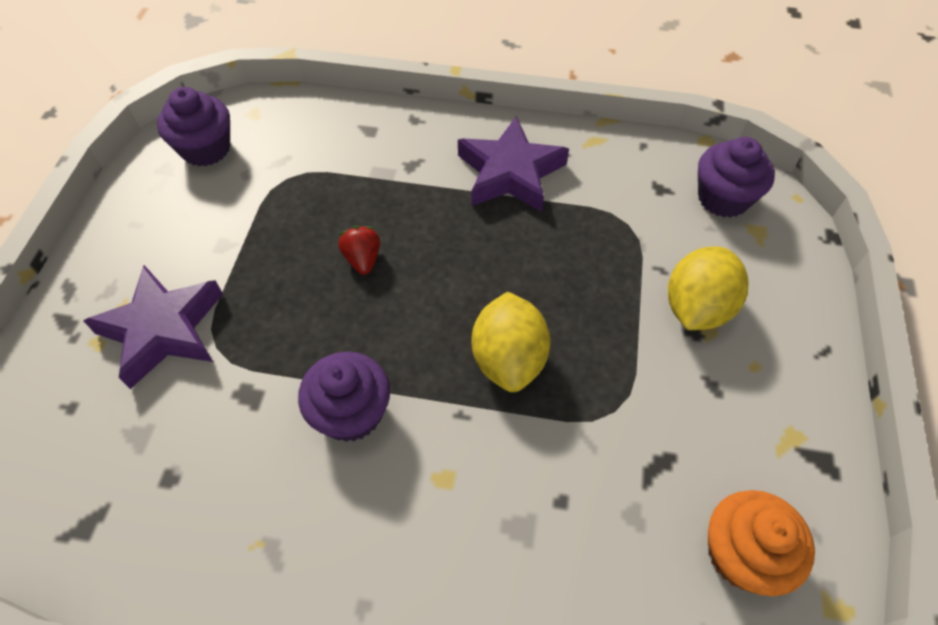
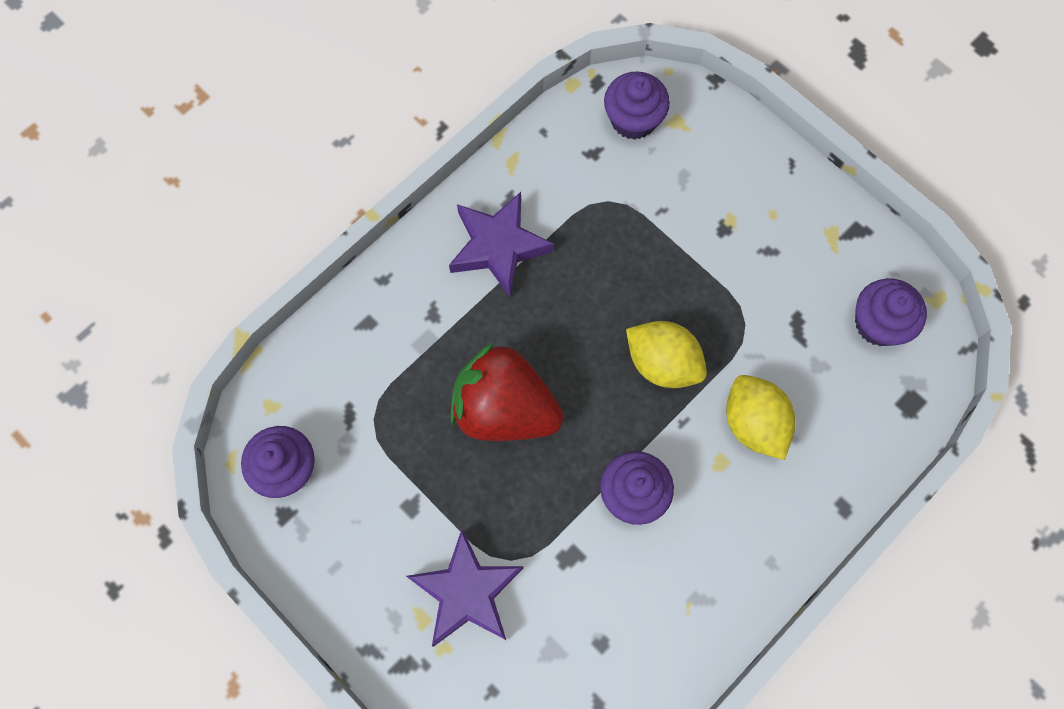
camera: 55 degrees left, 15 degrees up
(362, 259) = (504, 409): red strawberry -> red strawberry, size x2.49
(696, 308) = (708, 213): yellow lemon -> yellow lemon (753, 423)
(742, 554) = (878, 323): orange cupcake -> purple cupcake

